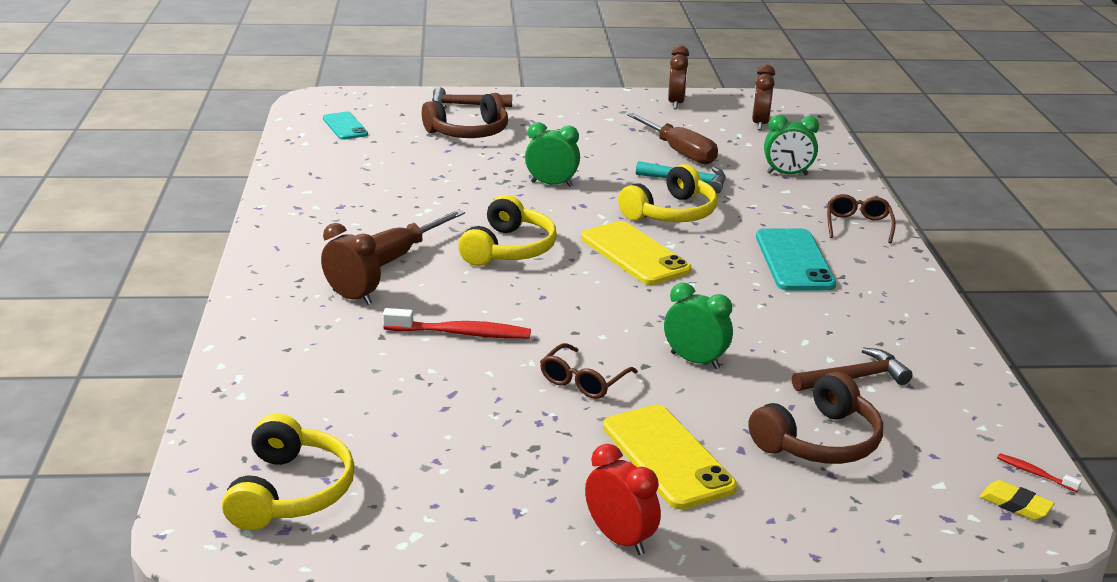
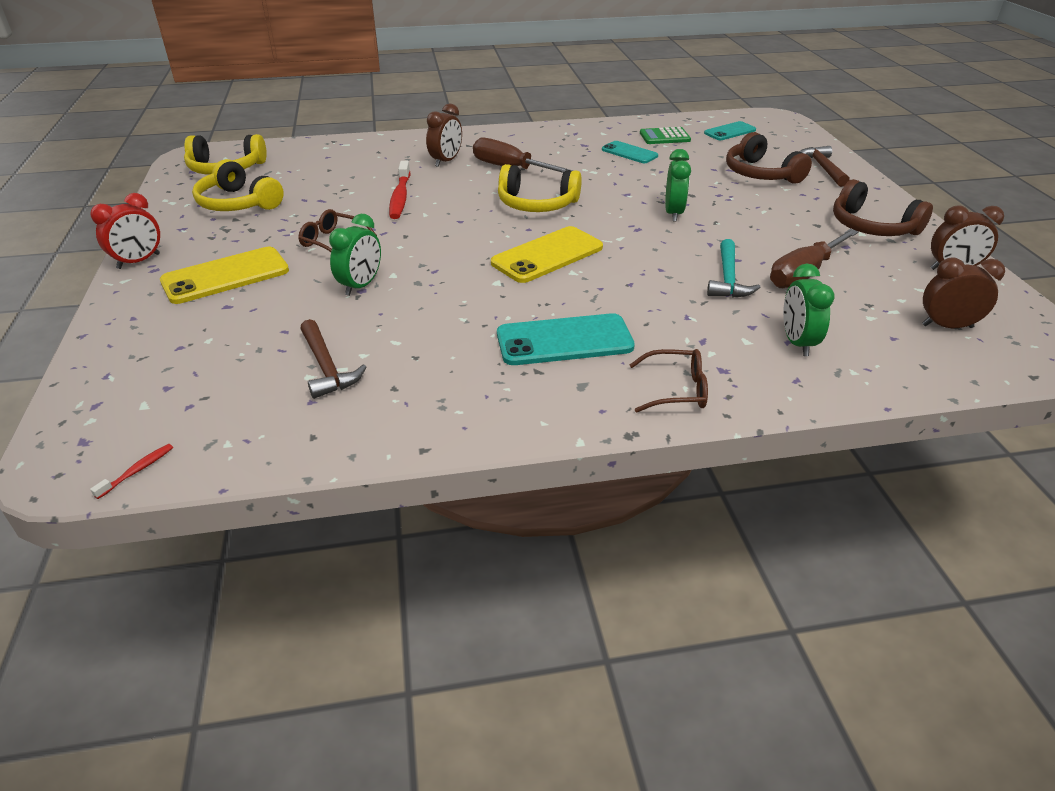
camera: 85 degrees right, 10 degrees up
(341, 160) = (664, 137): none -> green calculator
(381, 184) = (629, 153): none -> turquoise phone
(671, 213) = (644, 271): yellow headphones -> yellow headphones (238, 203)
(819, 441) = (228, 343): brown headphones -> brown headphones (872, 226)
(1015, 505) = (95, 449): yellow eraser -> none

